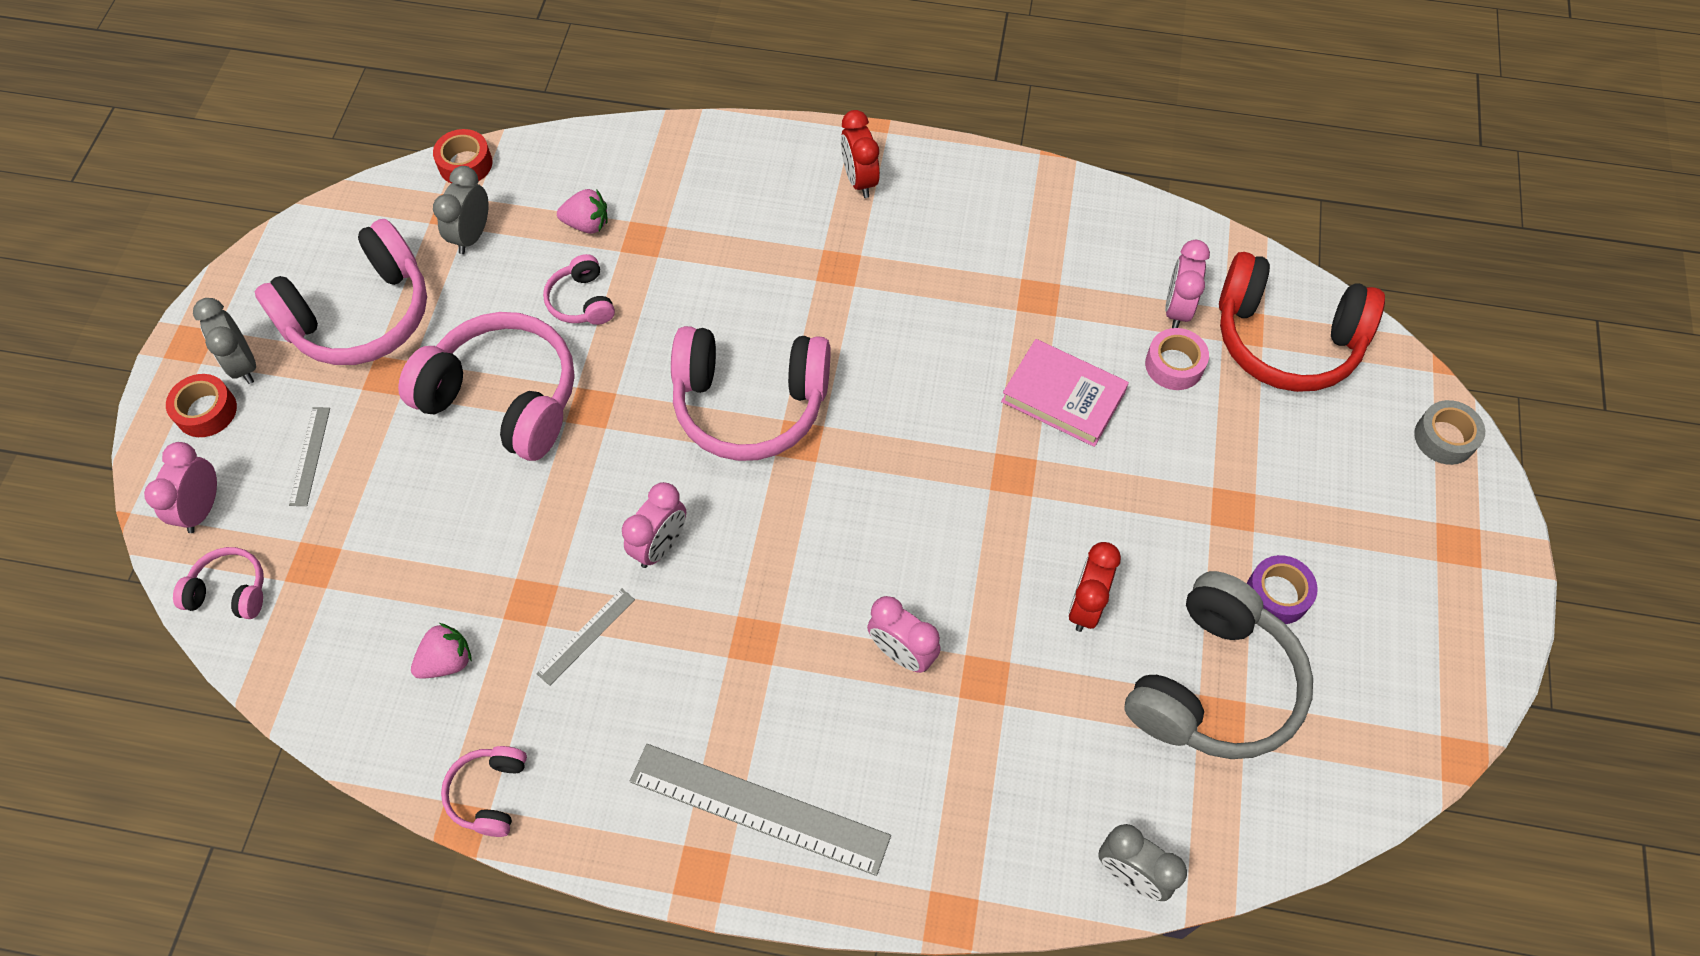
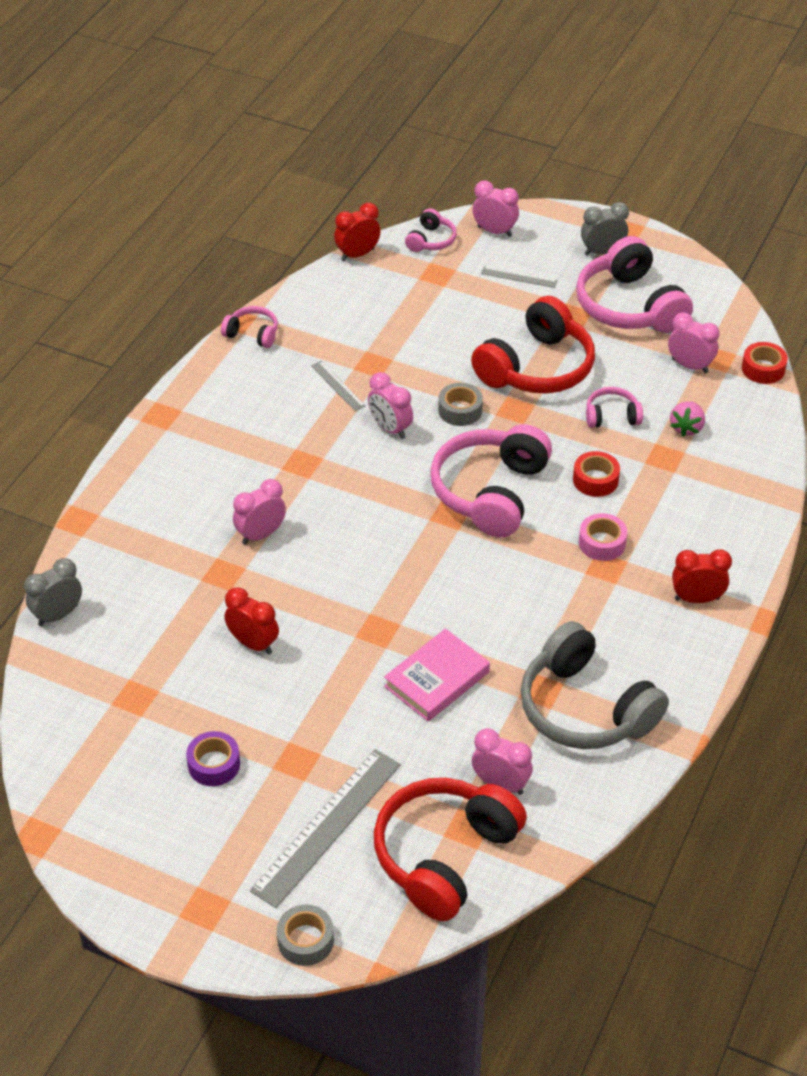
camera: 105 degrees right, 15 degrees down
(206, 411) = (569, 235): red tape -> red tape (595, 480)
(274, 689) = (357, 254): none -> red clock
(447, 661) = (346, 324): pink strawberry -> none
(472, 235) = (690, 366): grey clock -> pink clock
(503, 398) = (536, 367): pink headphones -> red headphones
(606, 470) = (460, 410): none -> grey tape
(759, 808) = (188, 446): grey ruler -> grey ruler (327, 826)
(1174, 365) = (443, 764): pink tape -> pink tape (602, 543)
(1213, 684) = (162, 700): grey headphones -> grey headphones (585, 708)

